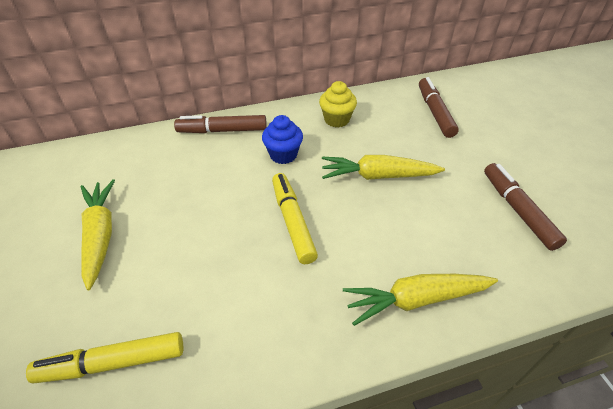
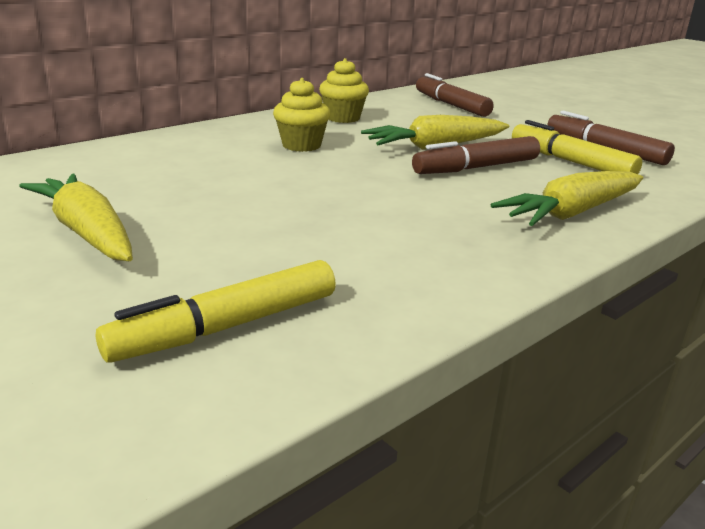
camera: 25 degrees left, 20 degrees down
(222, 131) = (196, 138): brown marker -> brown marker (476, 168)
(283, 155) = (301, 145): blue cupcake -> yellow cupcake
(292, 222) = (367, 186): yellow marker -> yellow marker (570, 162)

